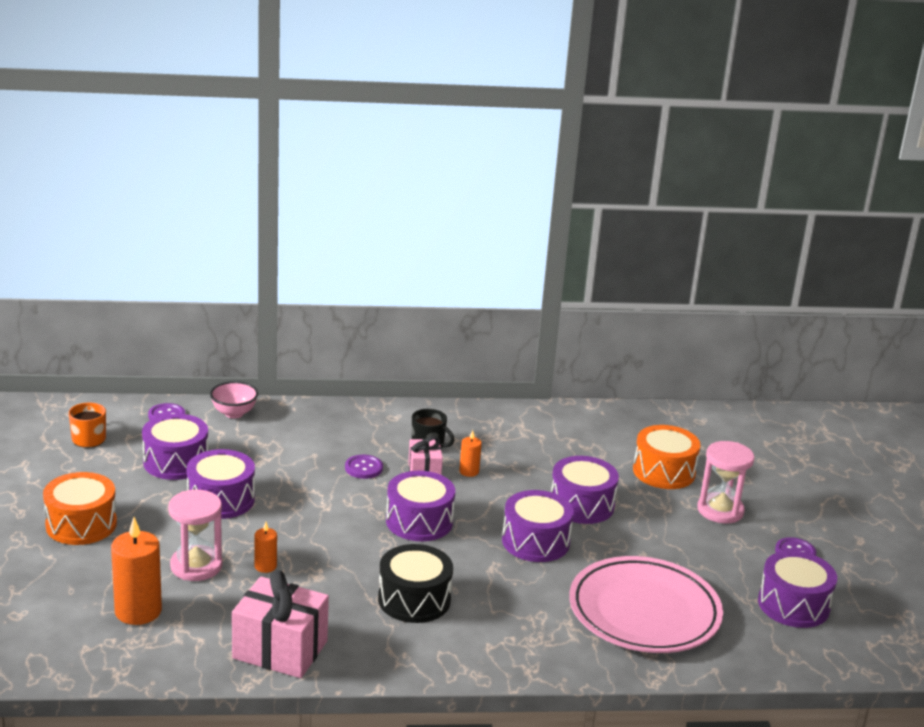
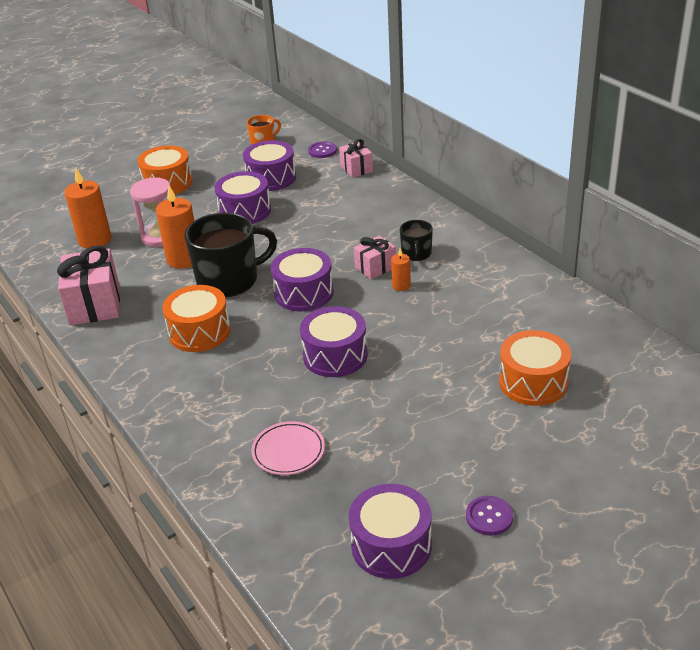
camera: 65 degrees right, 10 degrees up
(234, 413) = (356, 169): pink bowl -> pink gift
(265, 566) = (183, 259): orange candle -> orange candle, size x1.98
(343, 553) = (229, 280): none -> black mug
(363, 468) = (348, 242): purple button -> none
(414, 600) = (199, 332): black drum -> orange drum
(581, 505) = (418, 357): purple drum -> none
(644, 612) = (288, 451): pink plate -> pink plate, size x0.48
(720, 510) = (507, 440): pink hourglass -> none

